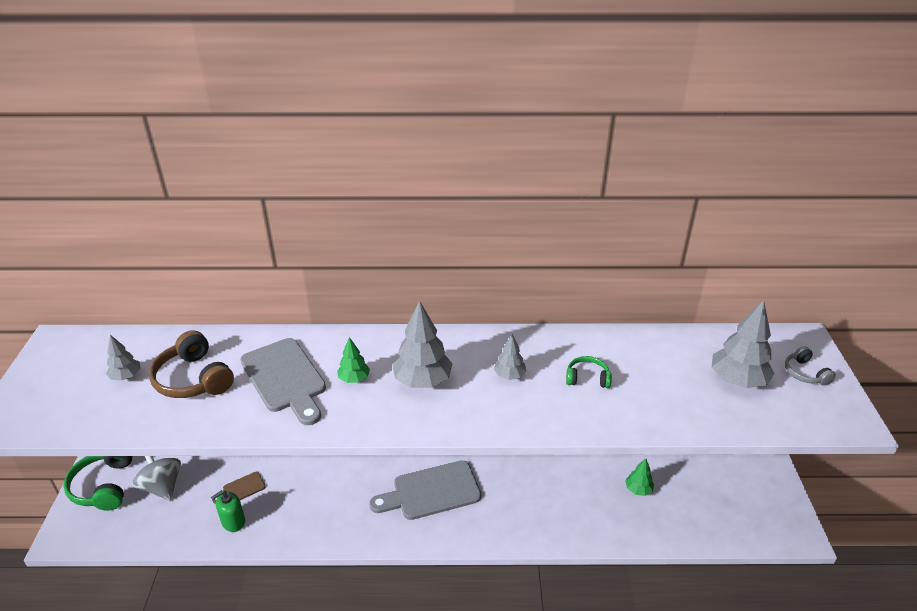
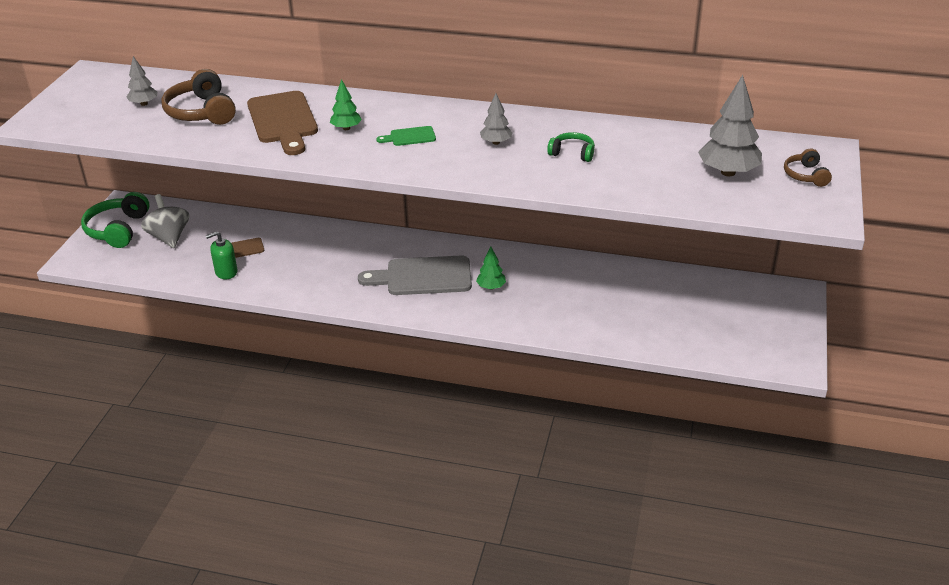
camera: 15 degrees right, 0 degrees up
(285, 378) = (283, 121): grey cutting board -> brown cutting board
(422, 381) = (410, 137): grey tree -> green cutting board
(638, 489) = (638, 305): green tree -> green tree (491, 287)
(805, 373) = (805, 175): grey headphones -> brown headphones

